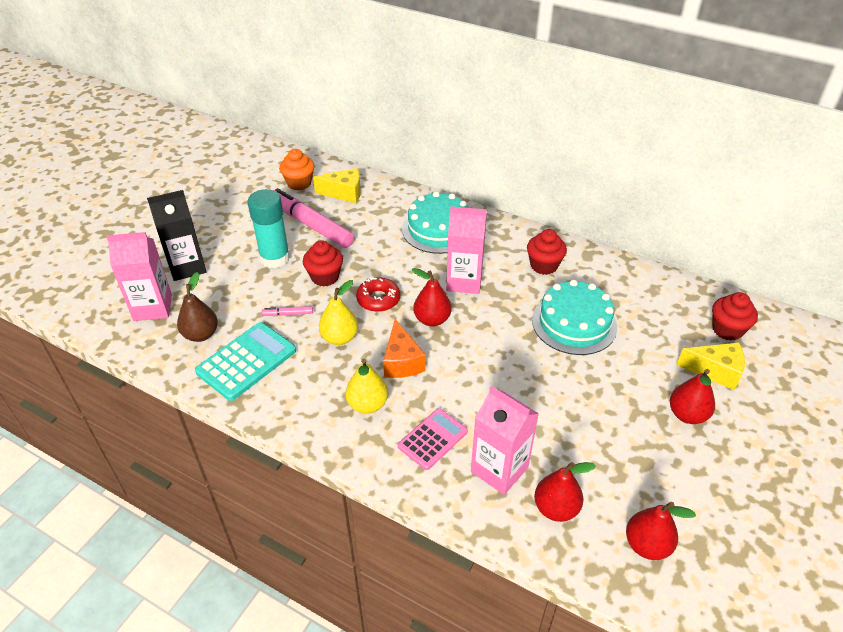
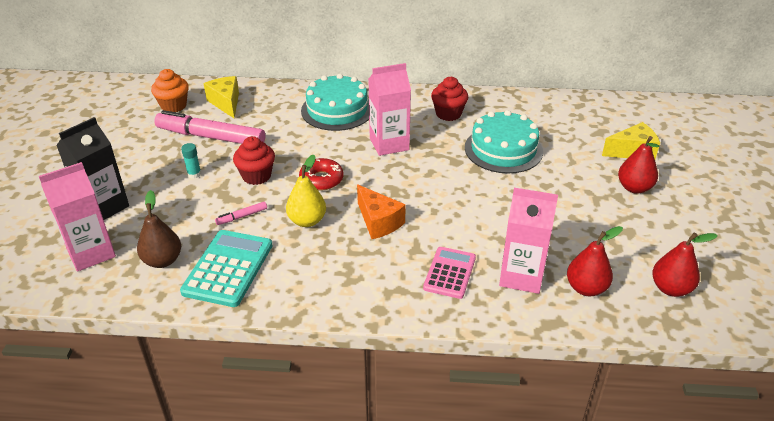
camera: 25 degrees left, 5 degrees down
(275, 258) = (194, 174): turquoise glue stick -> turquoise glue stick, size x0.43
(344, 193) = (226, 103): yellow cheese -> yellow cheese turned 90 degrees counterclockwise
(367, 404) = (372, 265): yellow pear -> none
(432, 320) = (382, 181): red pear -> none
(727, 330) = (620, 120): red cupcake -> none

